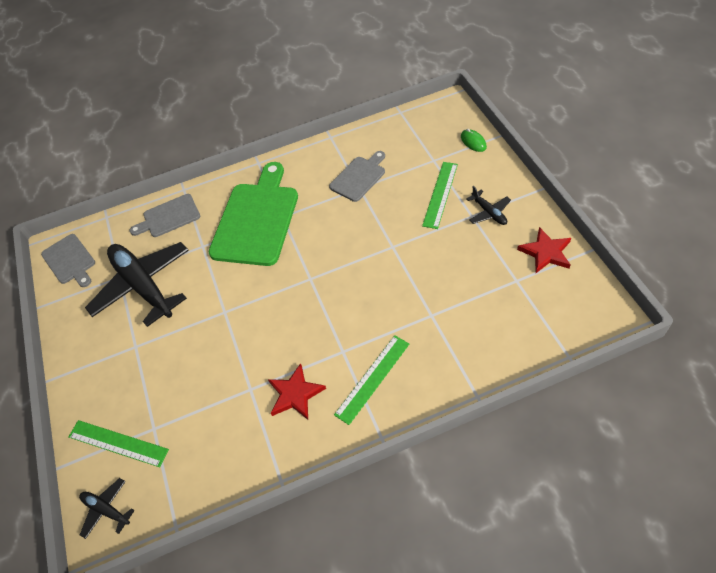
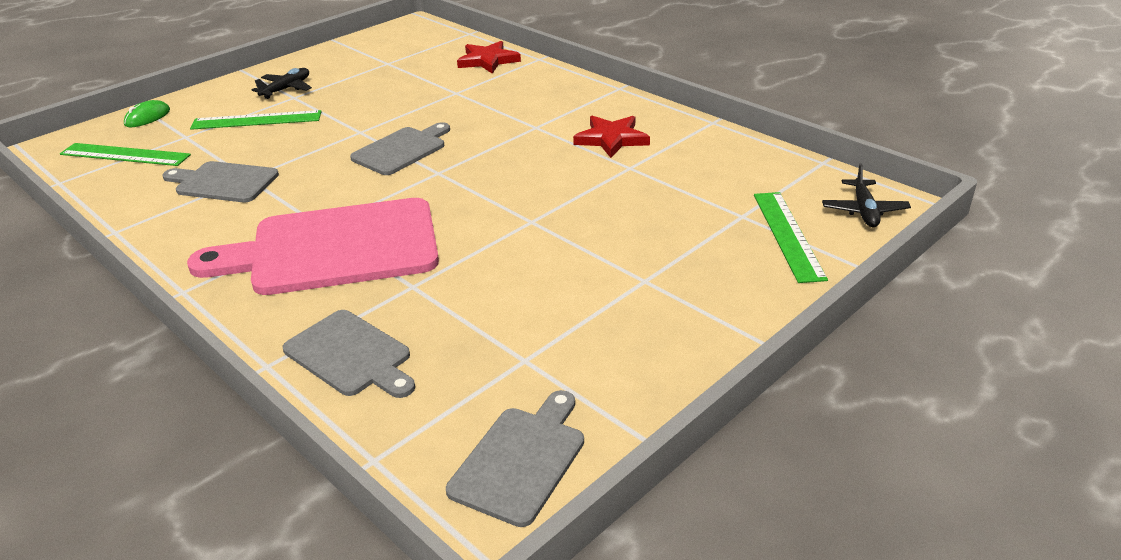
camera: 120 degrees left, 20 degrees down
(143, 286) = (529, 320): black plane -> none
(256, 219) = (335, 248): green cutting board -> pink cutting board
(351, 265) = (401, 150): none -> grey cutting board
(372, 378) = (557, 104): green ruler -> green ruler (125, 155)
(546, 252) = (342, 56): red star -> red star (488, 60)

